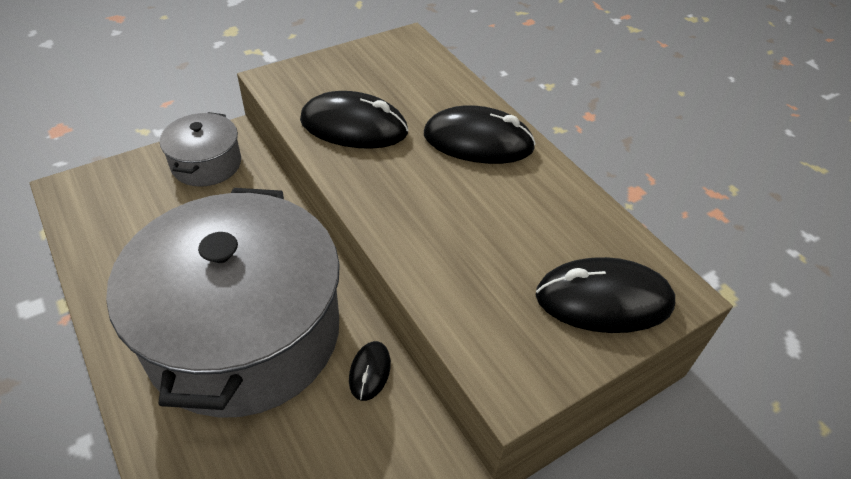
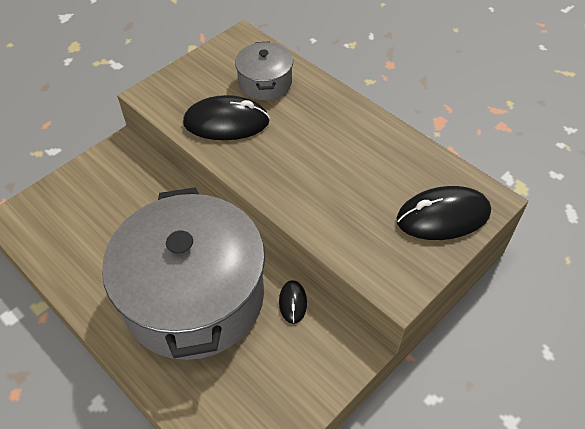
camera: 10 degrees left, 5 degrees up
(206, 164) = (112, 173): grey pot -> grey pot (265, 82)
(478, 141) = (323, 114): black mouse -> none

